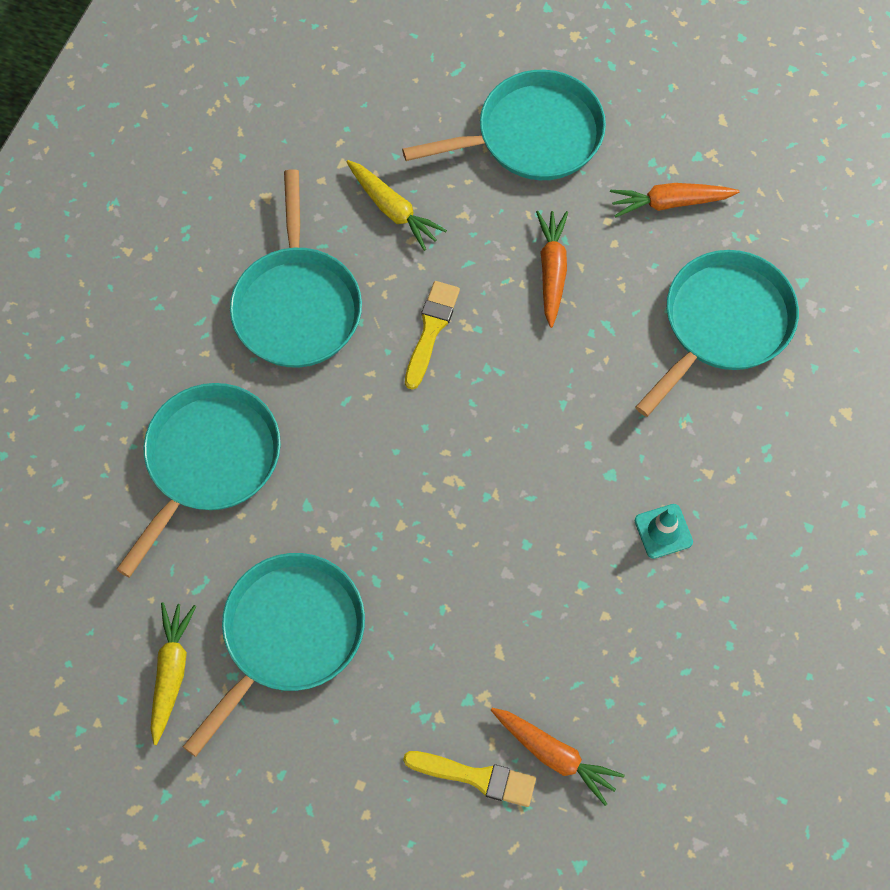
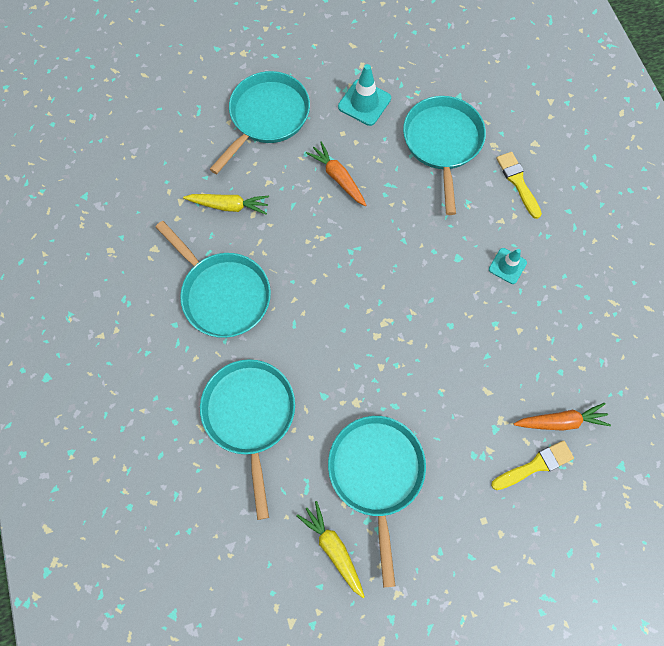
camera: 40 degrees left, 5 degrees up
(431, 330) = (305, 253): yellow brush -> yellow brush (517, 182)
(670, 203) = (364, 103): orange carrot -> turquoise traffic cone

